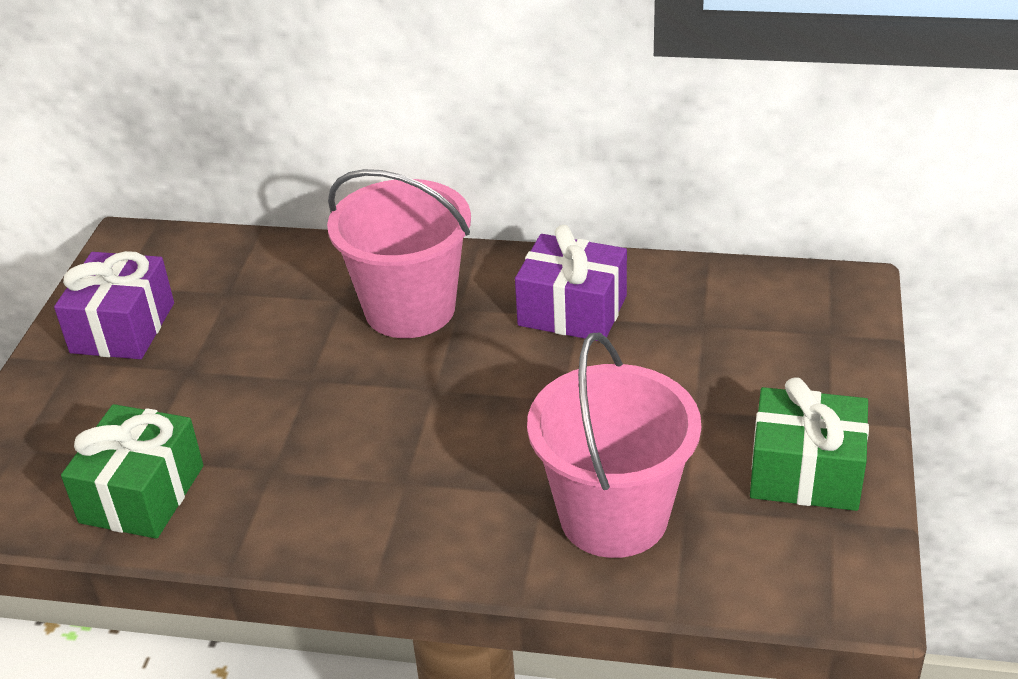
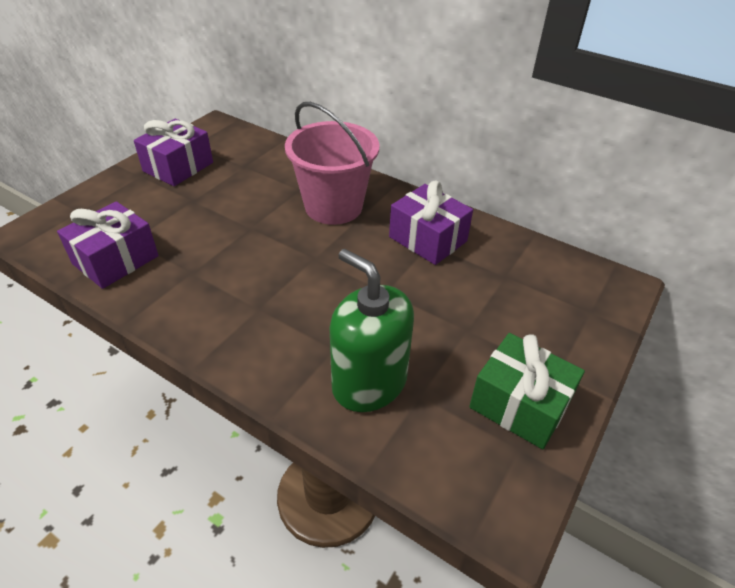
camera: 20 degrees right, 5 degrees up
(142, 494) = (116, 260): green gift -> purple gift
(613, 516) = (369, 382): pink bucket -> green soap dispenser

